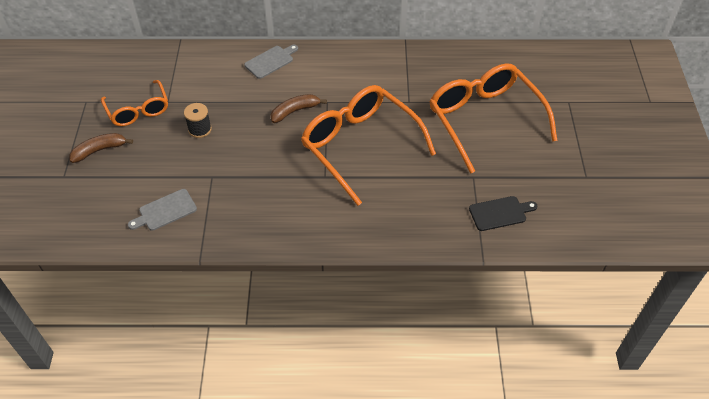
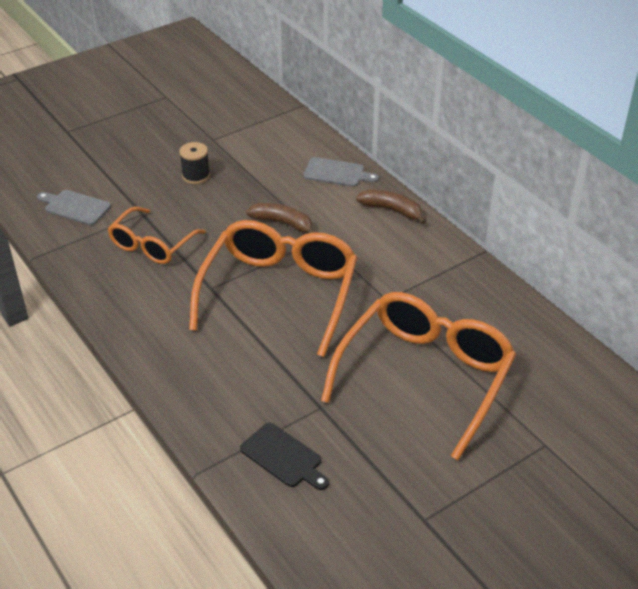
camera: 55 degrees right, 10 degrees down
(99, 150) = (114, 134): brown banana -> brown banana (391, 210)
(138, 110) = (184, 129): orange glasses -> orange glasses (152, 245)

